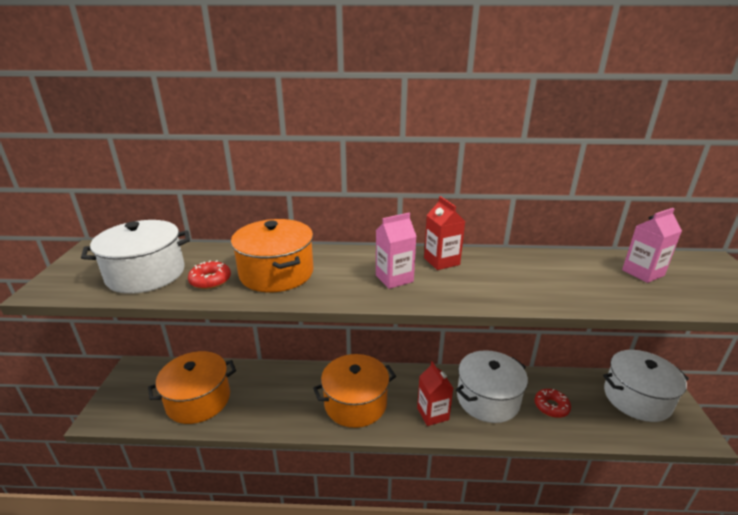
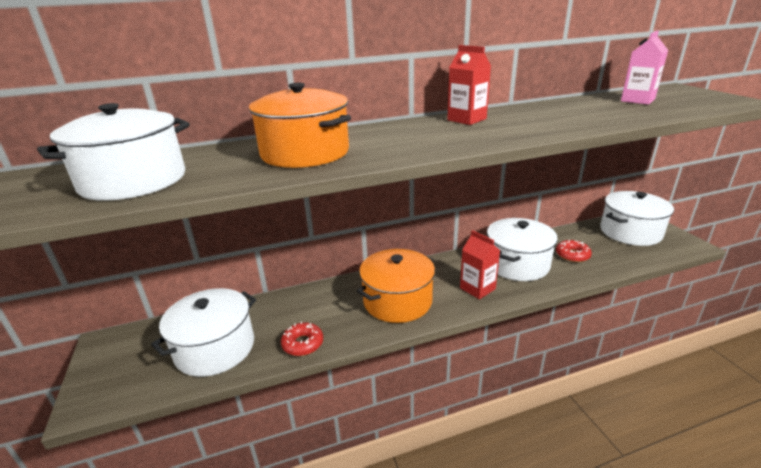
camera: 20 degrees left, 0 degrees up
(198, 400) = (215, 348): orange pot -> white pot
(210, 280) = (229, 171): red donut -> red donut (303, 344)
(394, 278) = (436, 136): pink carton -> none

